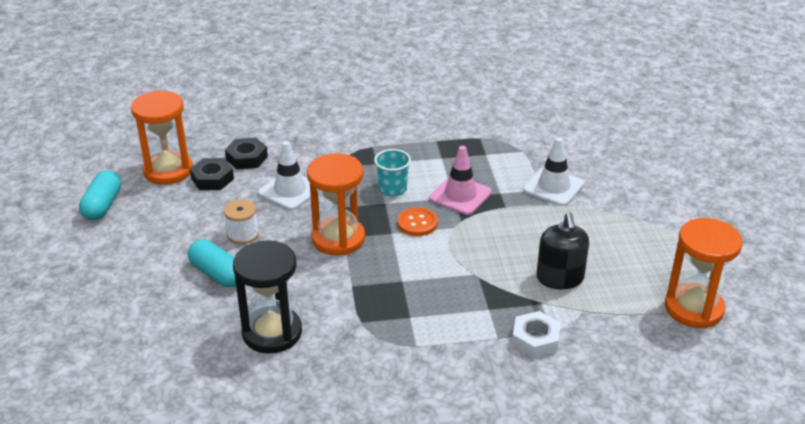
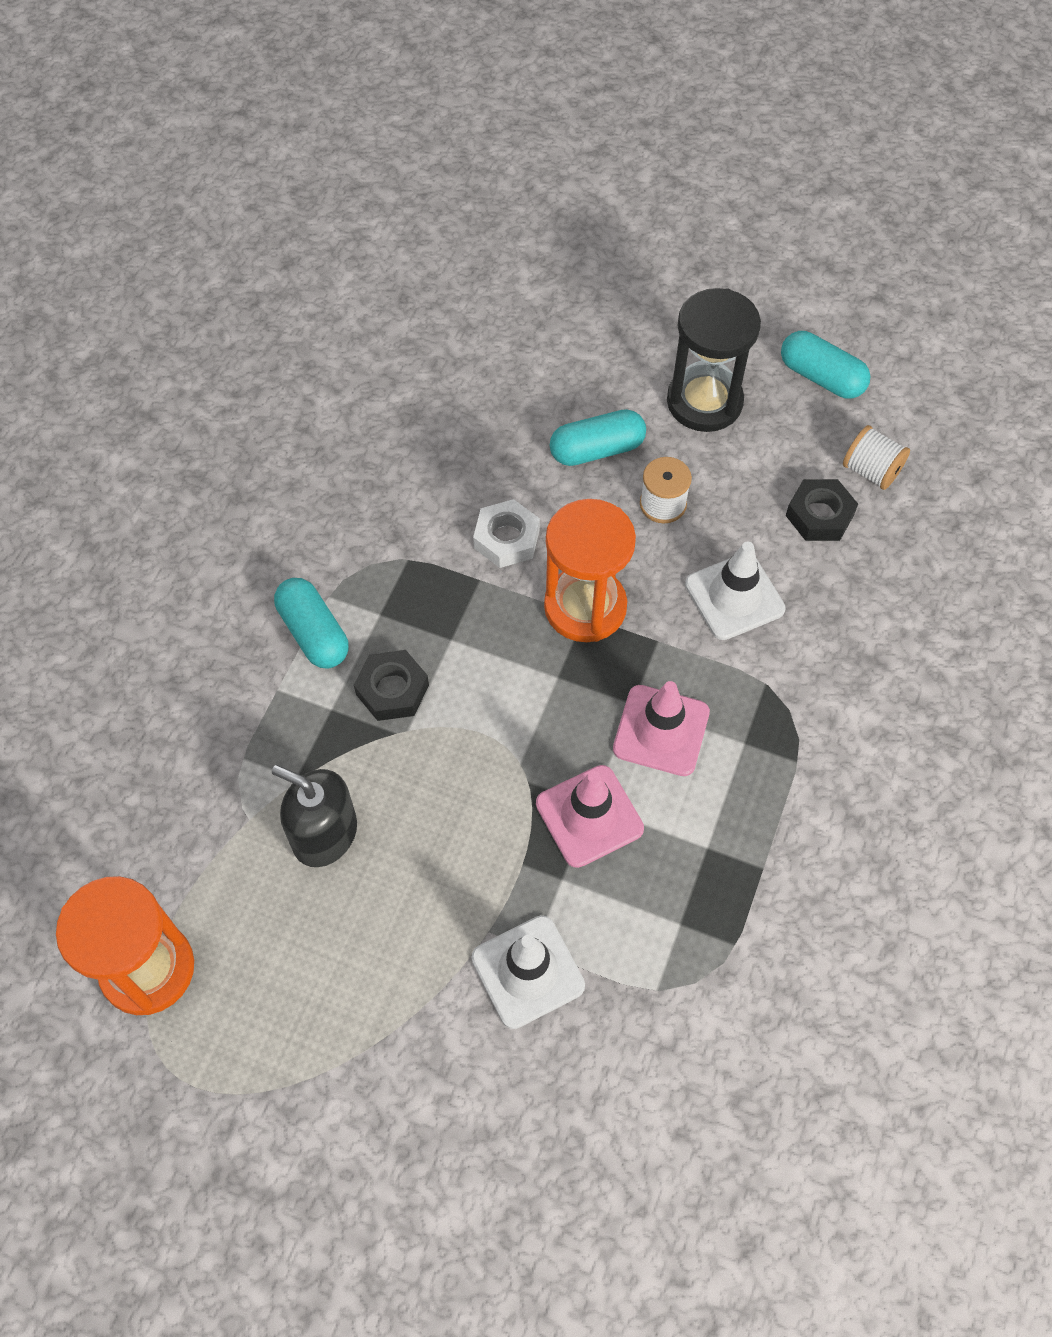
camera: 120 degrees right, 25 degrees up
(168, 170) = (871, 471): orange hourglass -> white spool
(247, 158) = (853, 576): black nut -> black nut (392, 690)
(272, 332) = (452, 465): black hourglass -> black hourglass (704, 402)
(392, 189) = (661, 730): turquoise cup -> pink traffic cone
(417, 223) = (559, 720): orange button -> none
(447, 339) = (314, 633): none -> turquoise capsule
(535, 339) = (243, 729): white nut -> white nut (506, 539)

